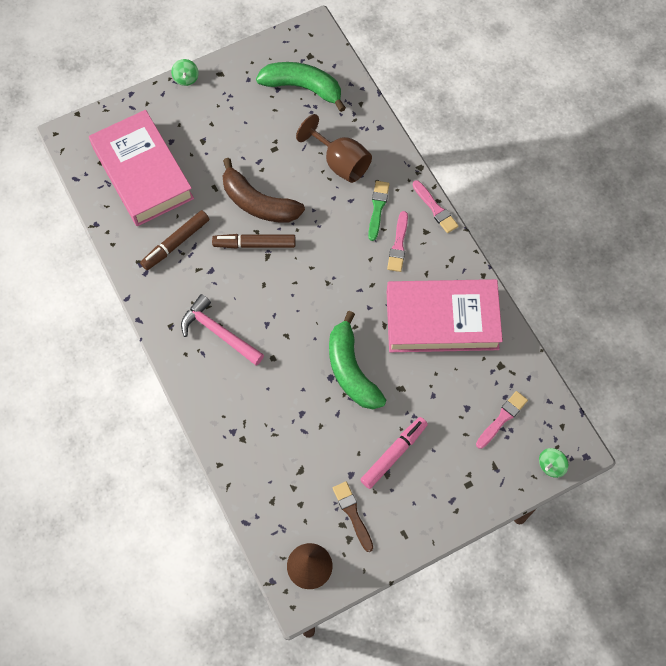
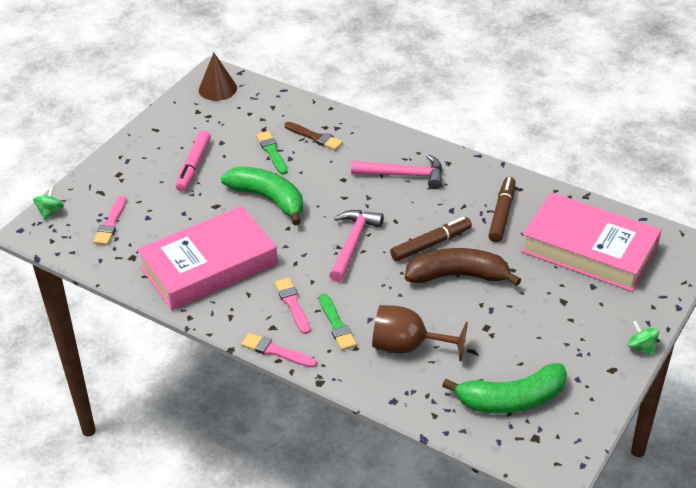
camera: 150 degrees right, 25 degrees down
(312, 432) = (272, 152): none -> green brush
(314, 279) = (352, 244): none -> pink hammer
(352, 514) = (204, 124): brown brush -> brown brush (315, 137)

